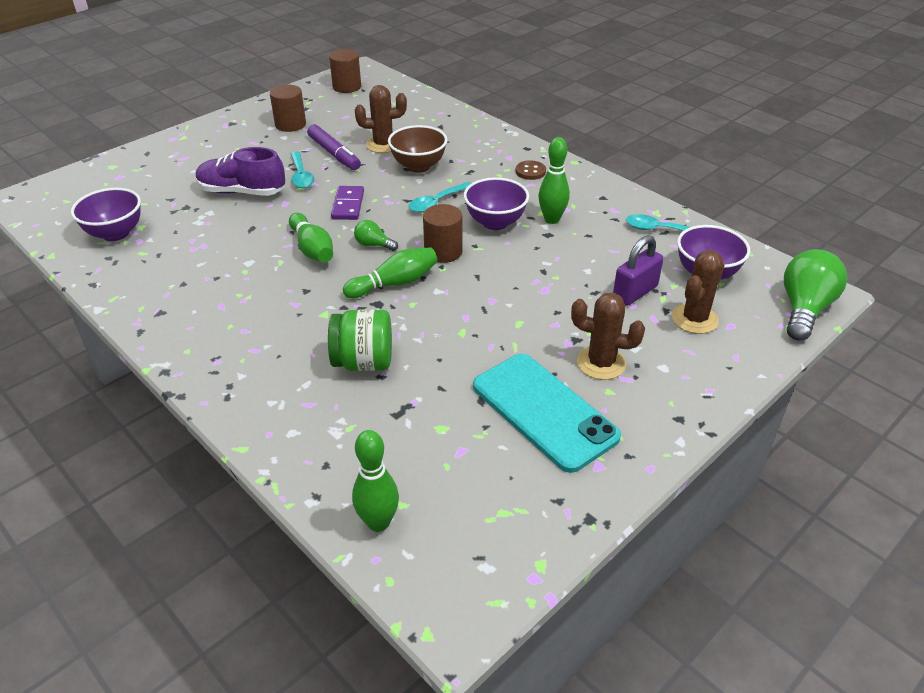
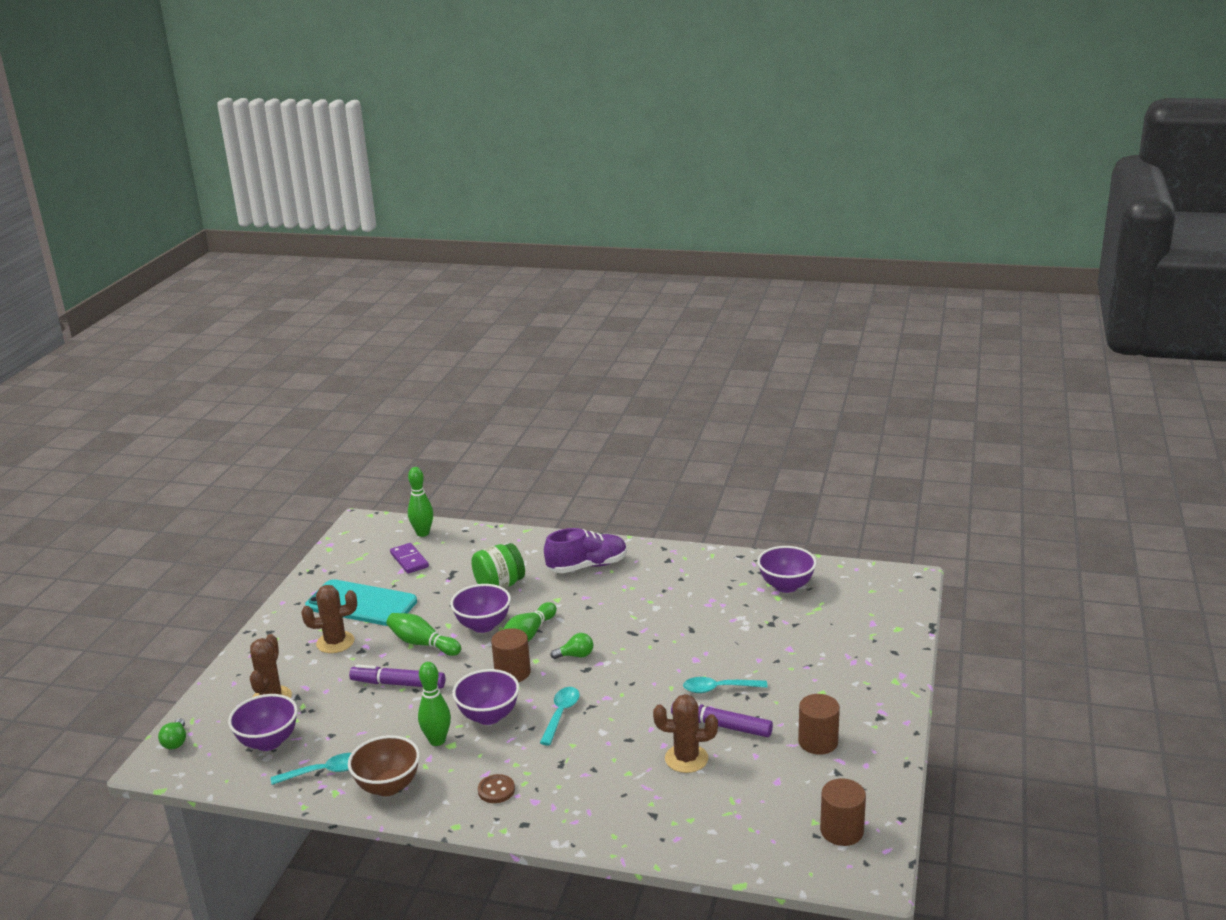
camera: 150 degrees right, 15 degrees down
(242, 192) = (746, 653): purple shoe -> purple shoe (587, 566)
(301, 176) = (718, 689): turquoise spoon -> turquoise spoon turned 45 degrees counterclockwise
(312, 249) = (620, 634): green bowling pin -> green bowling pin (422, 644)
(348, 205) = (638, 679): purple domino -> purple domino (409, 560)
(383, 144) = (686, 759): brown cactus -> brown cactus turned 45 degrees clockwise
(418, 166) = (619, 747): brown bowl -> brown bowl (388, 786)
(427, 314) = (483, 625): none -> purple bowl
(556, 283) = (398, 684): none -> purple marker
(635, 292) = (328, 701): purple padlock -> none
(804, 309) = (176, 742): green light bulb -> green light bulb, size x0.50

